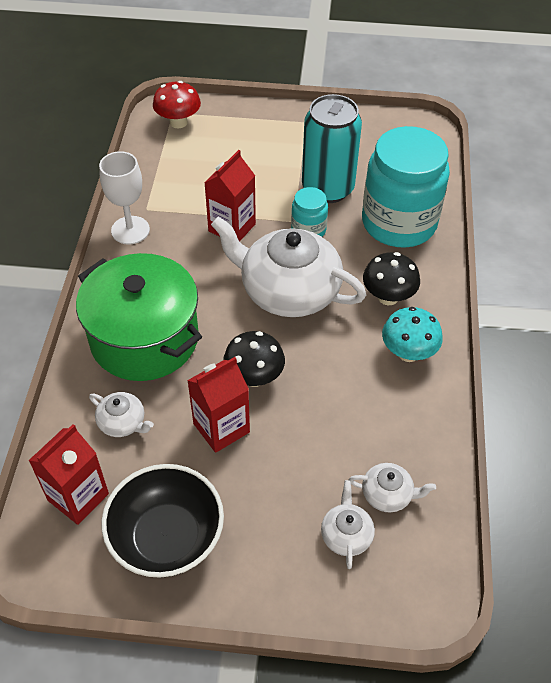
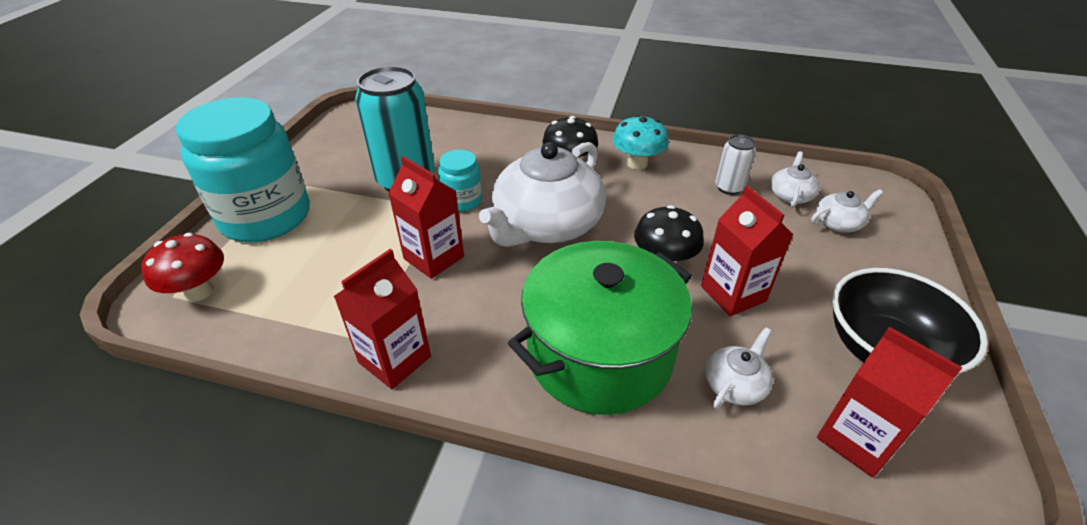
camera: 80 degrees left, 10 degrees down
(130, 230) = (395, 359): white goblet -> red carton
(346, 534) = (838, 223): white teapot -> white teapot turned 150 degrees clockwise
(386, 435) = (729, 188): none -> white can
(399, 223) = (476, 146): turquoise jar -> turquoise jar (266, 217)

